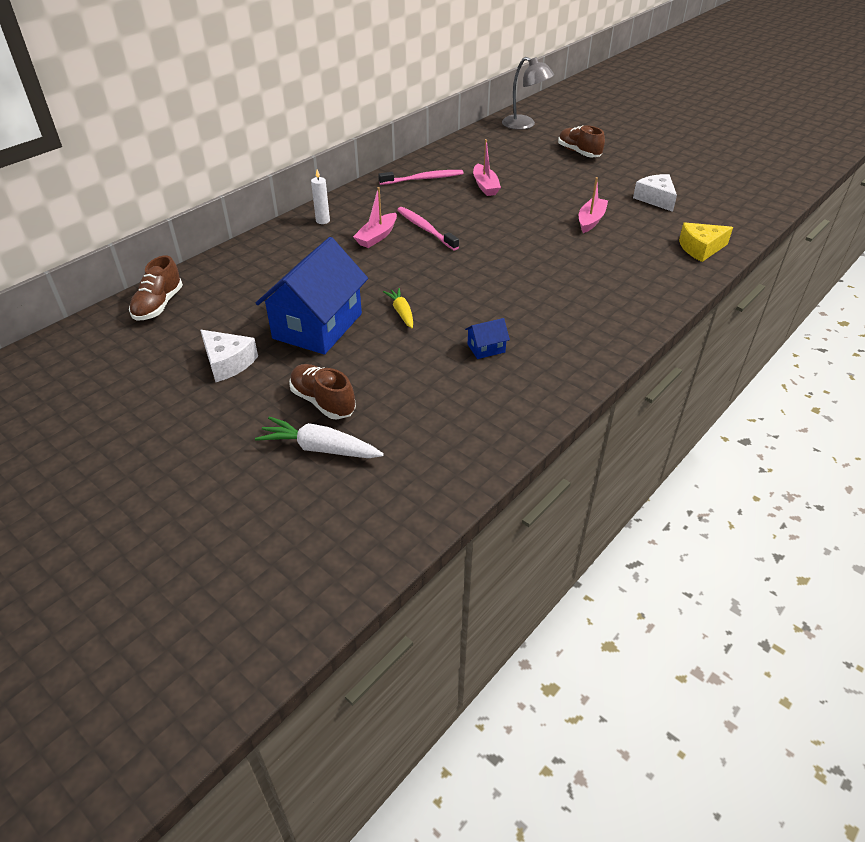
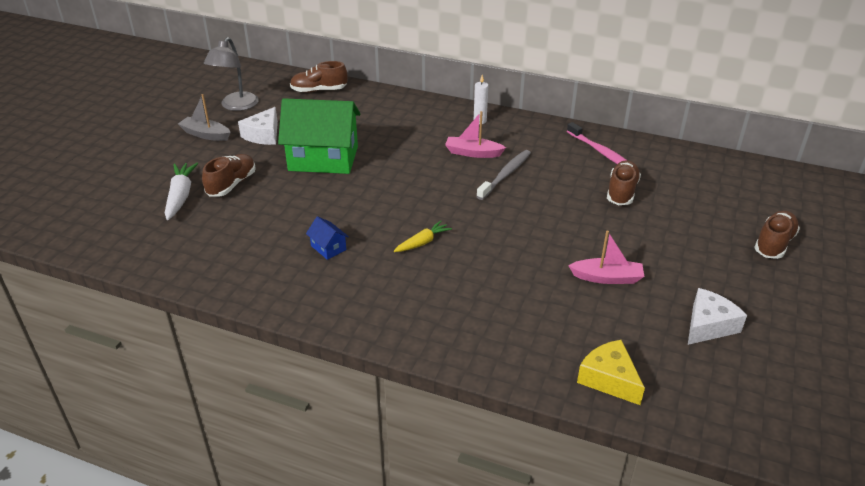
camera: 70 degrees right, 5 degrees down
(183, 412) = (205, 134): none -> grey boat
(317, 326) = (323, 158): blue house -> green house
(401, 312) = (361, 192): yellow carrot -> yellow carrot (423, 242)
(426, 229) = (505, 175): pink toothbrush -> grey toothbrush
(485, 186) = (621, 192): pink boat -> brown shoe
(524, 125) = (804, 191): grey lamp -> grey lamp (236, 106)

